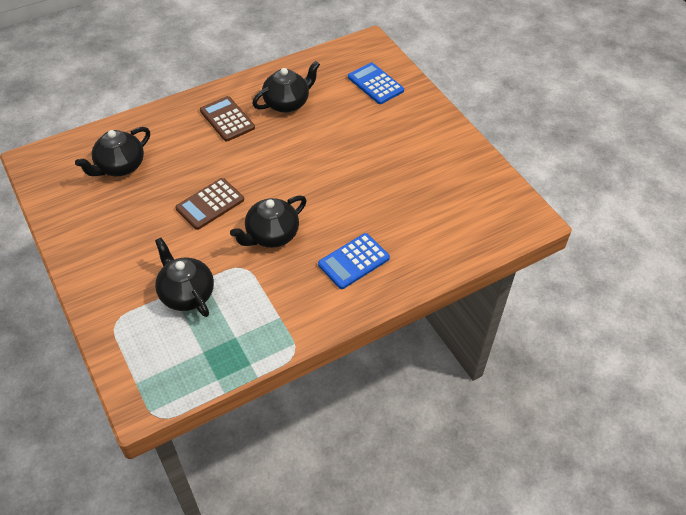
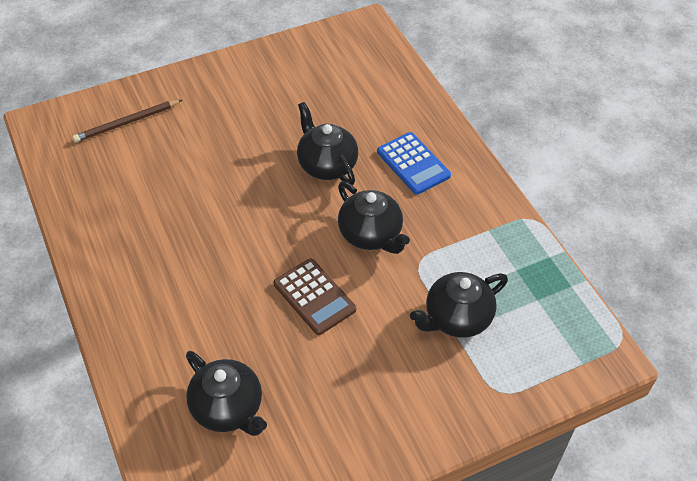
camera: 85 degrees left, 0 degrees up
(227, 119) = (156, 279): brown calculator -> none
(287, 103) = (140, 212): black teapot -> black teapot (327, 165)
(375, 84) = (127, 123): blue calculator -> brown pencil

